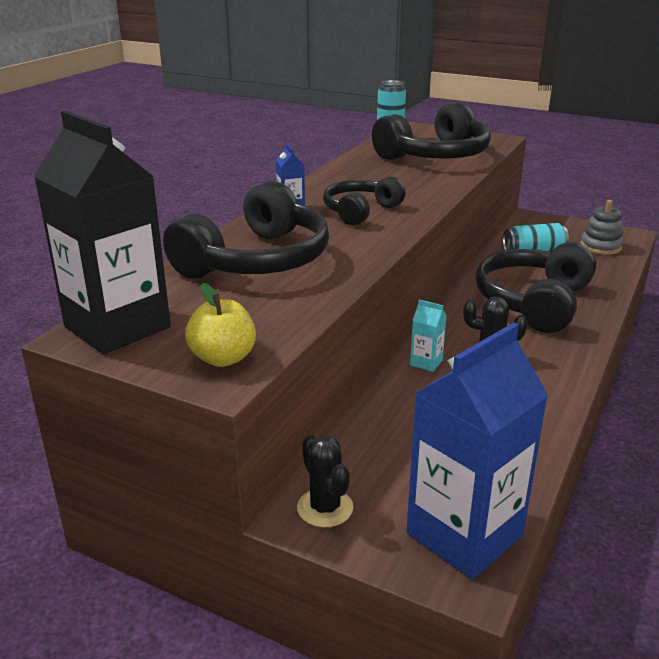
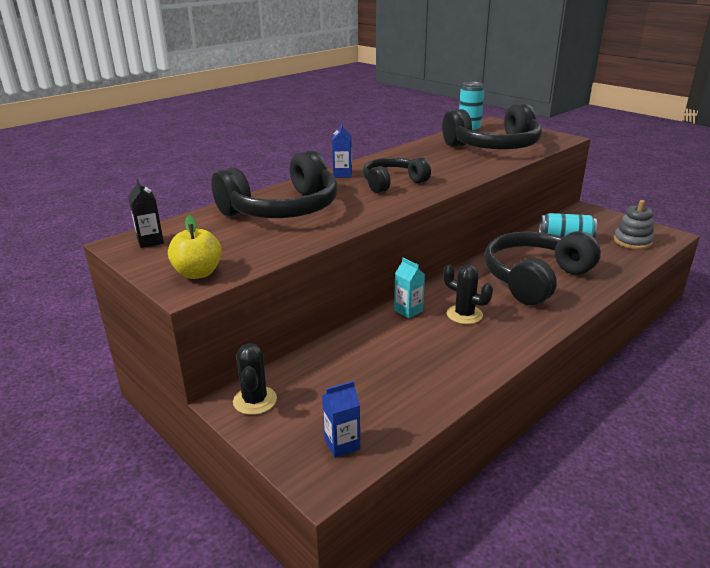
camera: 20 degrees right, 0 degrees up
(117, 327) = (150, 241): black carton -> black carton, size x0.41
(464, 534) = (342, 444): blue carton -> blue carton, size x0.41

